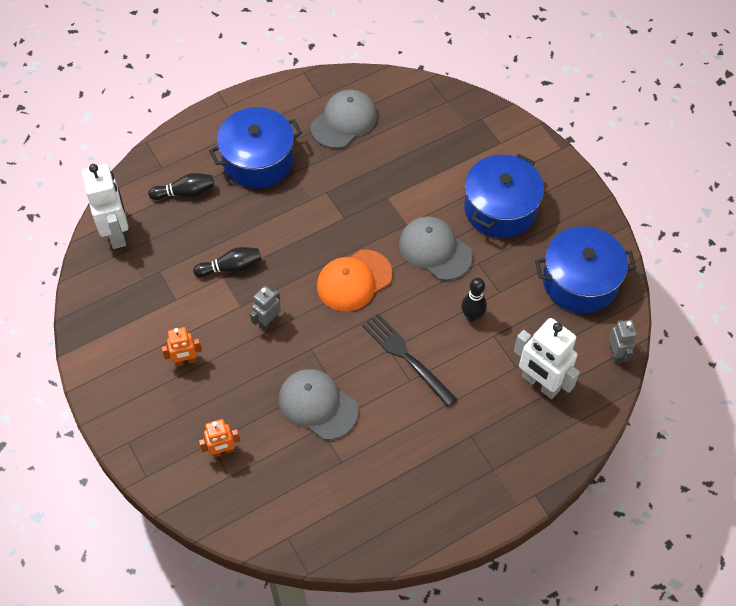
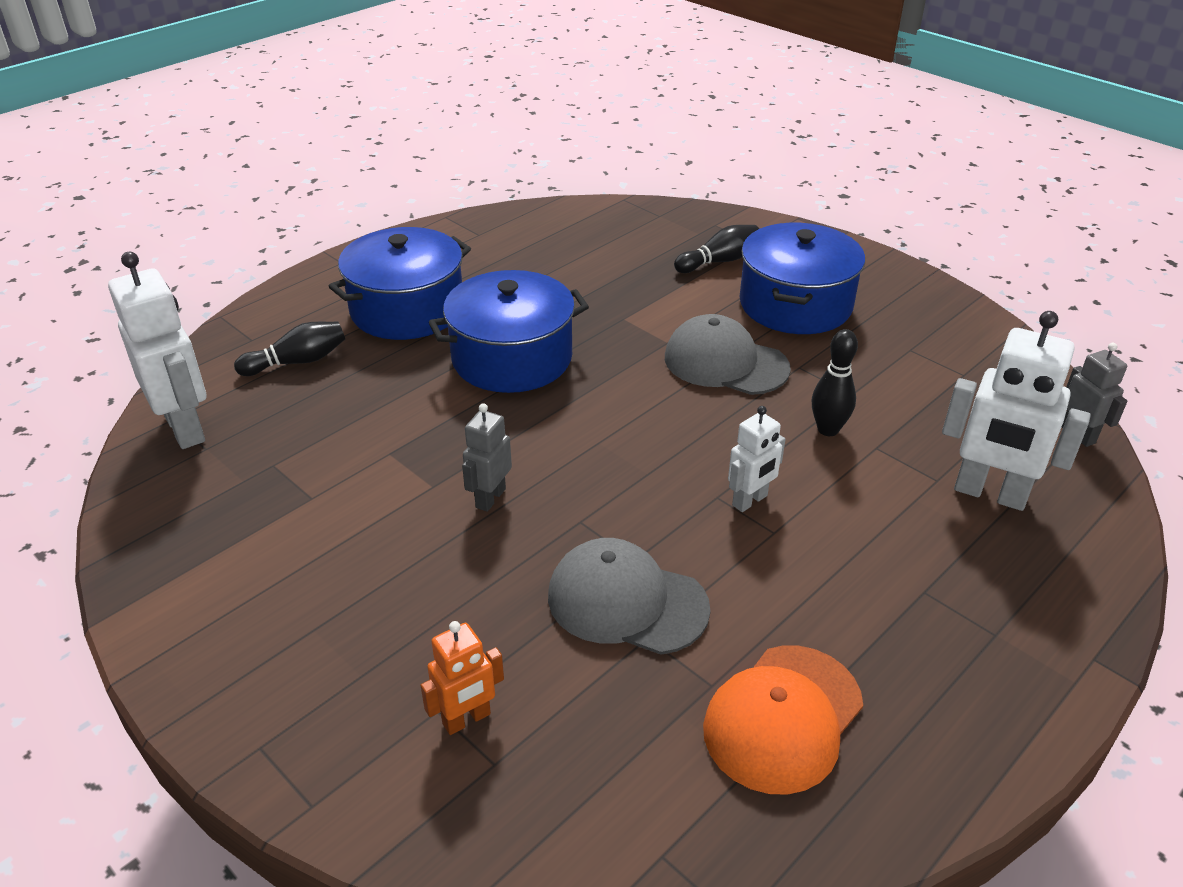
camera: 15 degrees left, 20 degrees down
(185, 361) = (351, 584): orange robot -> none
(231, 268) = (400, 438): black bowling pin -> black bowling pin (719, 261)
(344, 121) = (523, 253): grey cap -> none
(354, 280) = (615, 419): orange cap -> orange cap (783, 718)
(406, 357) = (750, 501): black fork -> white robot
(580, 281) = (961, 361): blue pot -> blue pot (512, 358)

